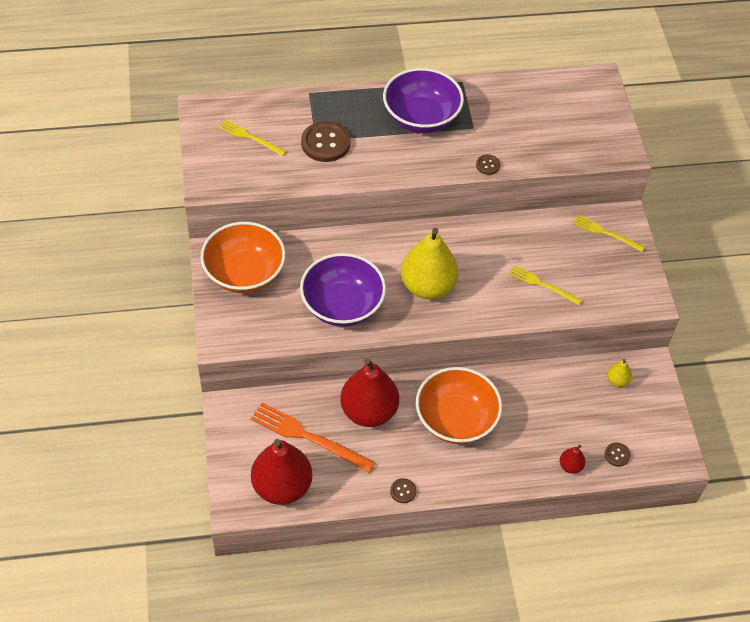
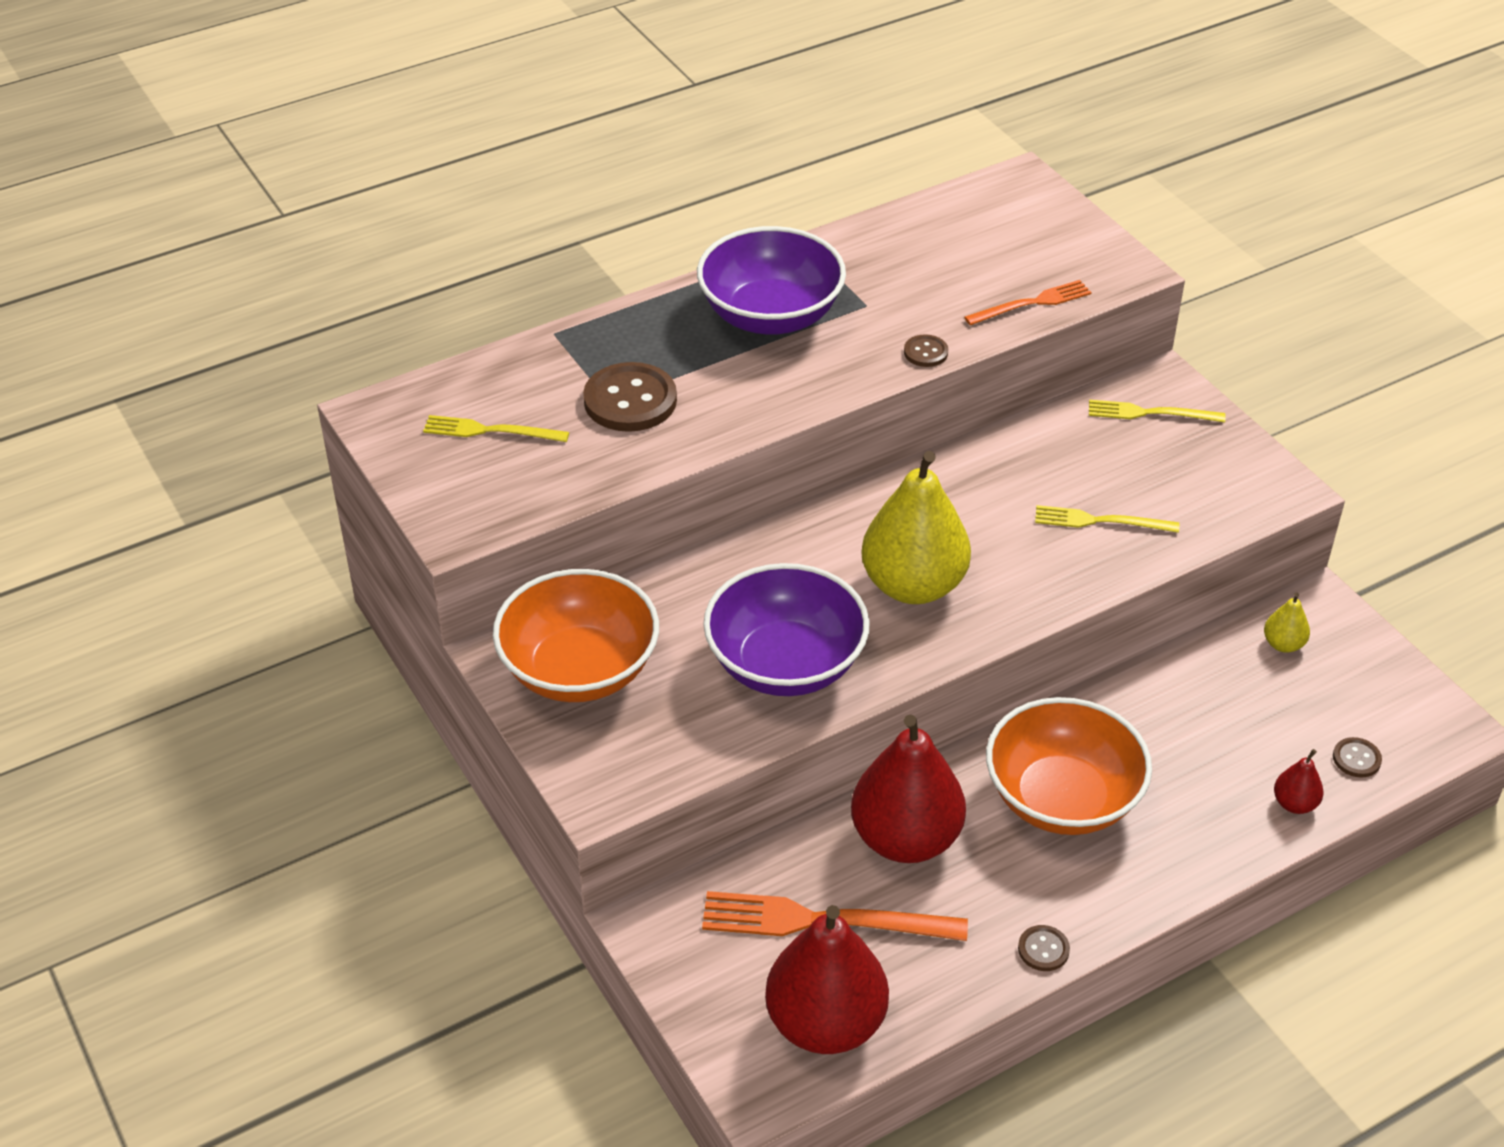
camera: 20 degrees left, 10 degrees down
(559, 155) = (1031, 304): none -> orange fork

